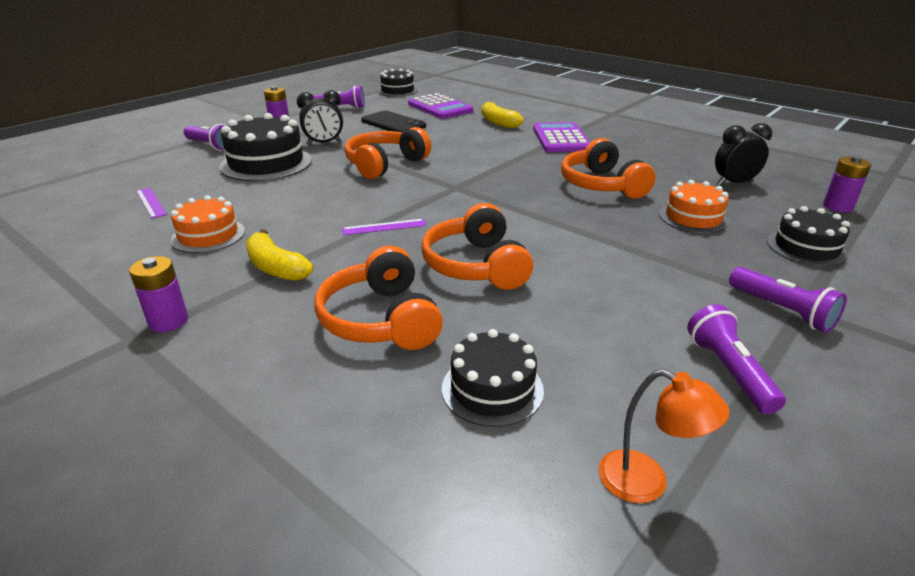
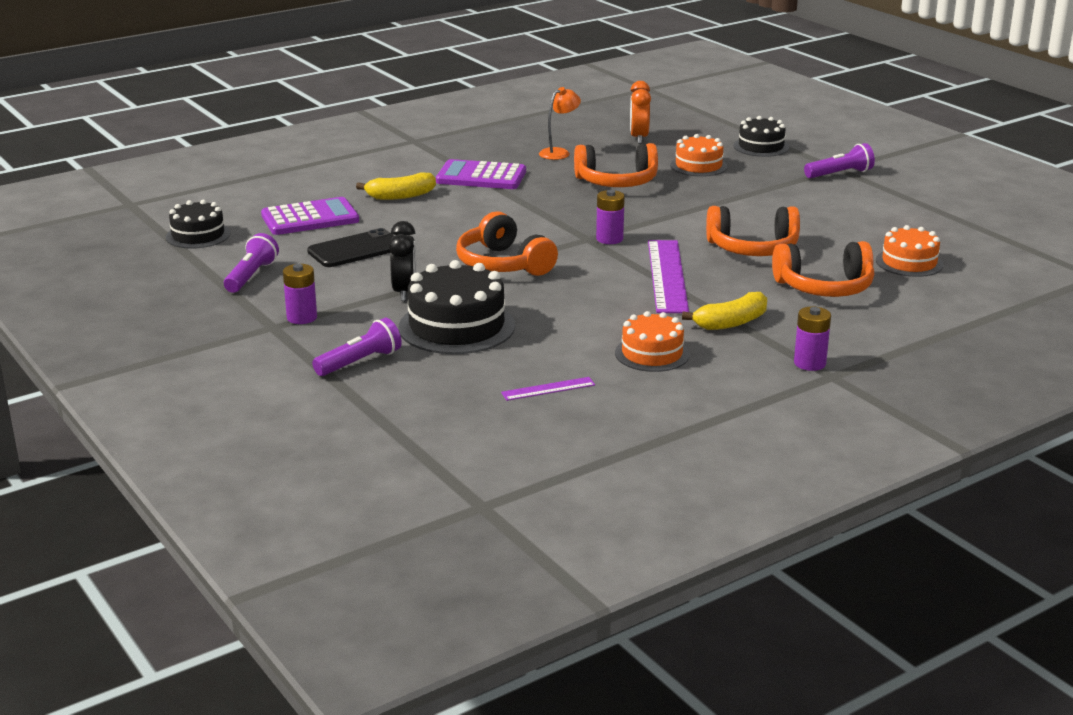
camera: 75 degrees left, 5 degrees down
(384, 227) = (667, 276): purple ruler -> purple ruler, size x2.07
(492, 389) = (909, 262): black cake -> orange cake
(647, 482) = (986, 239): orange lamp -> orange lamp (559, 152)
(729, 371) = (899, 202): purple flashlight -> none
(734, 183) = (639, 138): black clock -> orange clock
(837, 206) = (699, 120): purple battery -> purple battery (609, 239)

